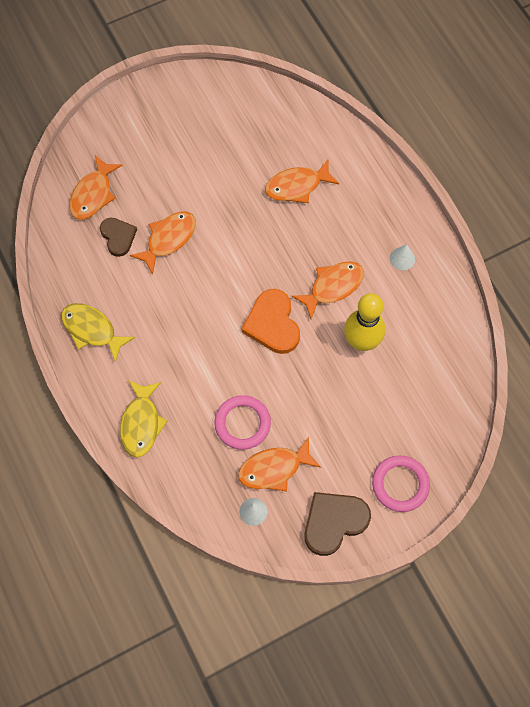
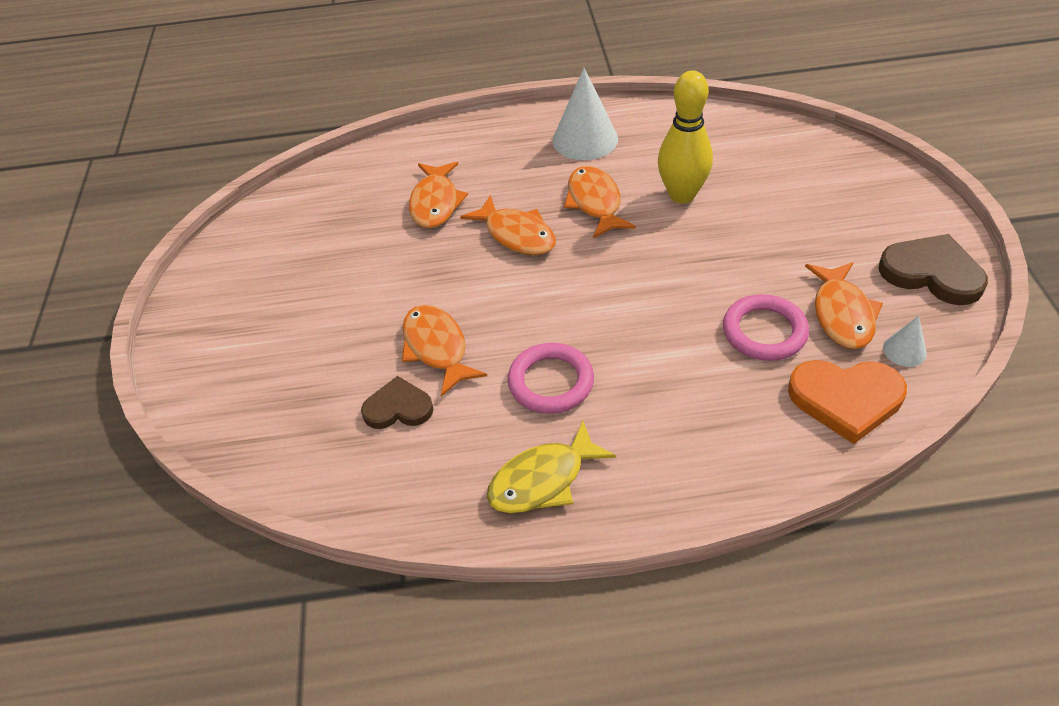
camera: 65 degrees left, 20 degrees down
(93, 194) = (305, 423): orange fish -> orange fish (516, 235)
(141, 423) = (730, 451): yellow fish -> none
(272, 324) = (623, 268): orange heart -> orange heart (846, 399)
(334, 522) = (932, 273): brown heart -> brown heart turned 135 degrees clockwise
(400, 484) = (887, 204): pink ring -> pink ring (551, 382)
(402, 258) = (585, 139): white cone -> white cone, size x2.03

